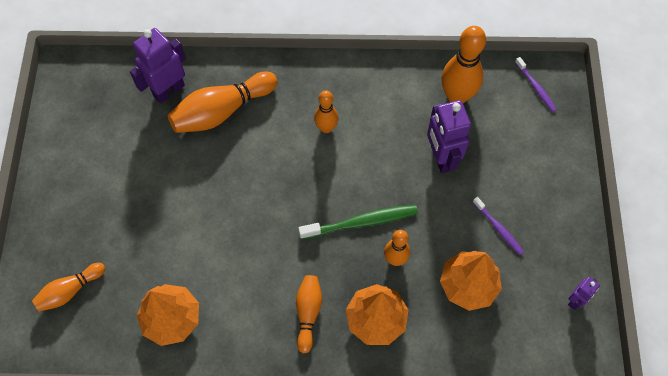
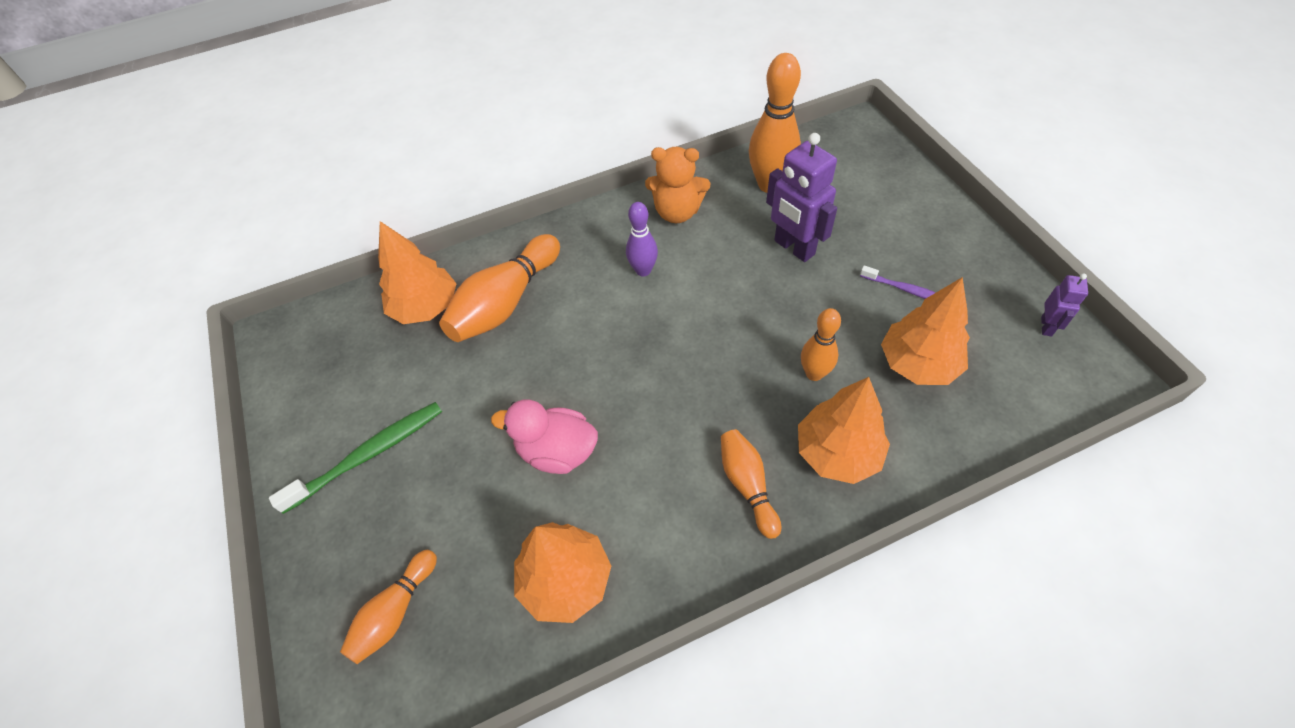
camera: 20 degrees left, 10 degrees down
(168, 90) = (426, 307): purple robot -> orange tree
(205, 235) = (557, 451): none -> pink duck
(326, 128) = (643, 270): orange bowling pin -> purple bowling pin
(361, 222) = (747, 351): green toothbrush -> green toothbrush (368, 455)
(376, 90) = (677, 212): none -> orange teddy bear
(536, 87) = (846, 146): purple toothbrush -> none

